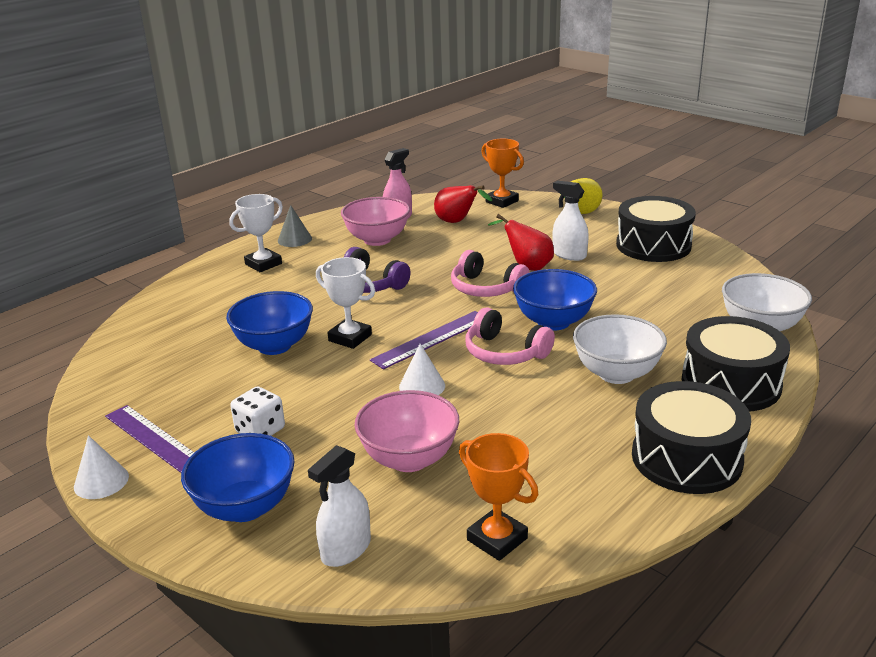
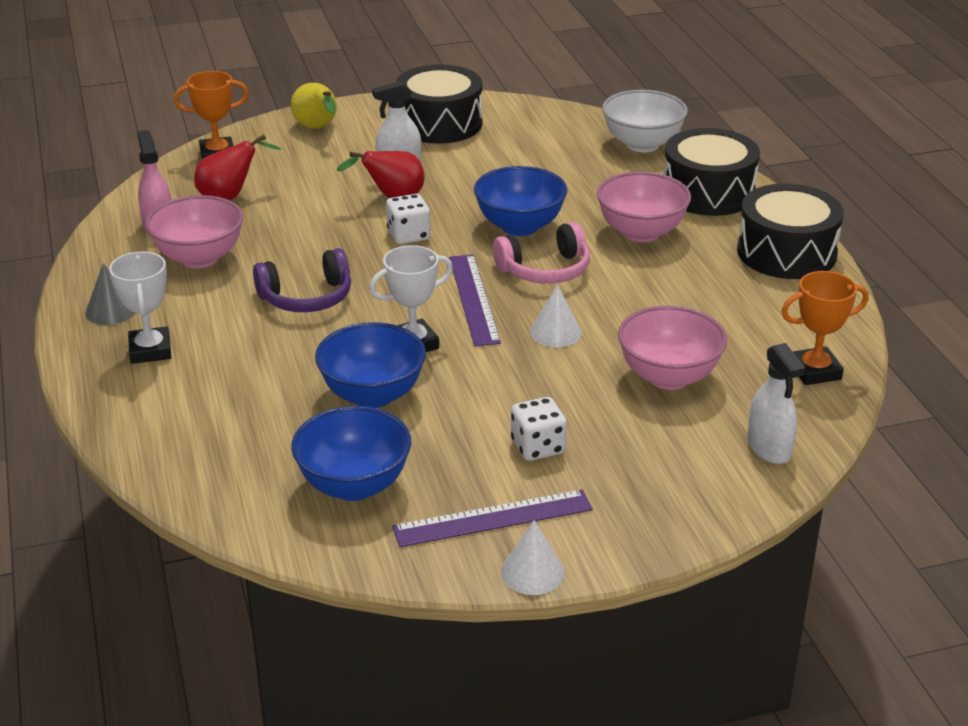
camera: 60 degrees left, 5 degrees up
(245, 507) = (661, 487): blue bowl -> blue bowl (354, 485)
(486, 288) = (408, 235): pink headphones -> white dice
(616, 374) = (641, 232): white bowl -> pink bowl

